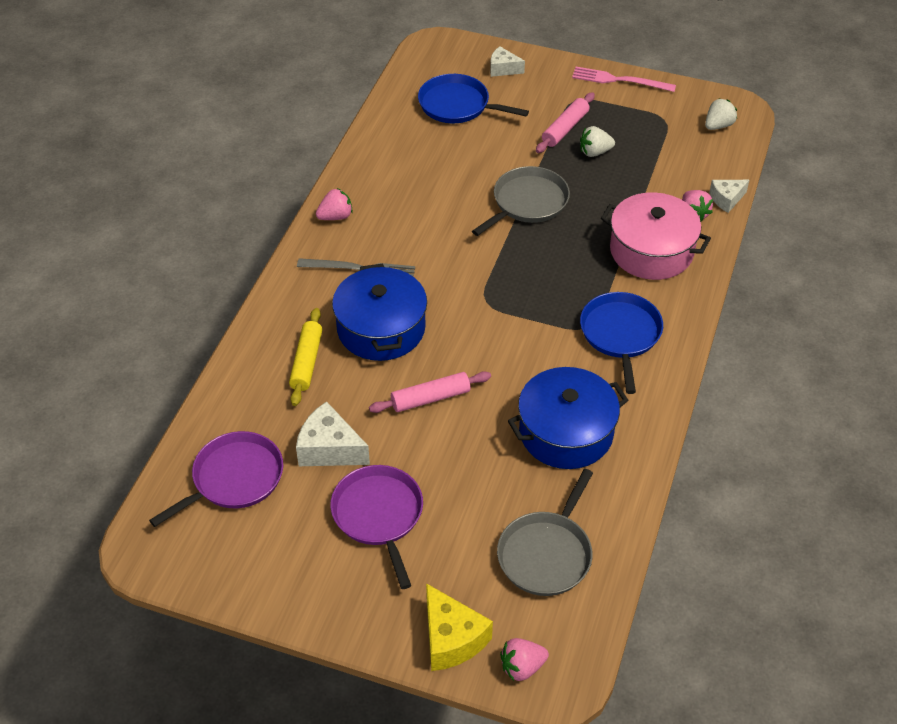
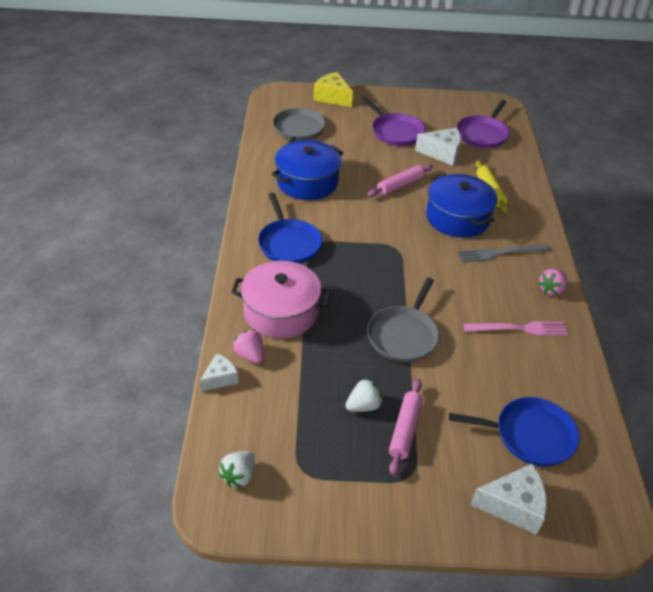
camera: 160 degrees right, 5 degrees down
(503, 69) = (513, 506): white cheese -> white cheese, size x1.60
(522, 667) = (294, 94): pink strawberry -> none
(620, 80) = (370, 523): pink fork -> pink fork (518, 329)

